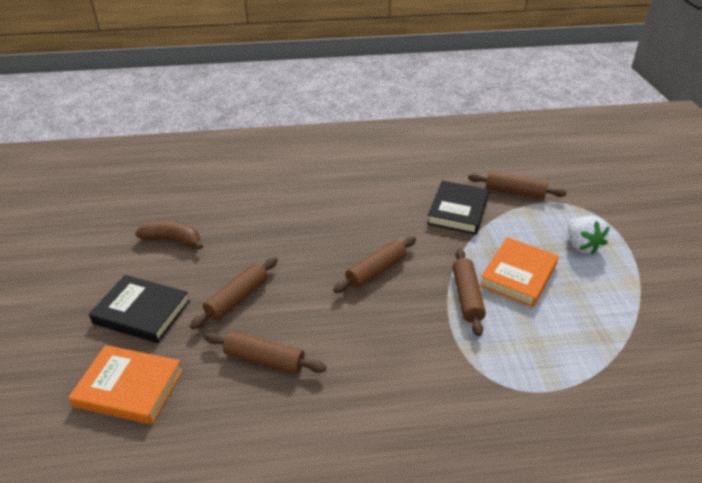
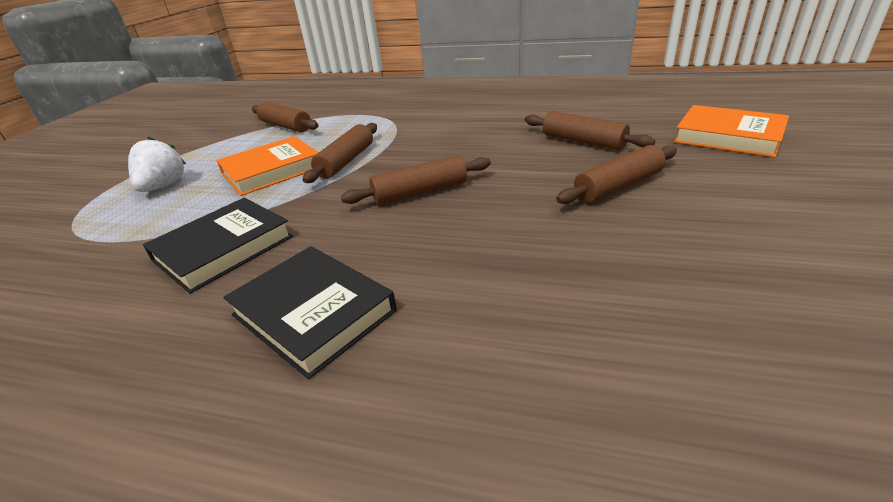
camera: 155 degrees left, 5 degrees down
(142, 312) = (759, 187): black book -> black book (313, 313)
(173, 240) = (775, 284): brown banana -> none
(514, 192) = (96, 264): brown rolling pin -> brown rolling pin (285, 126)

